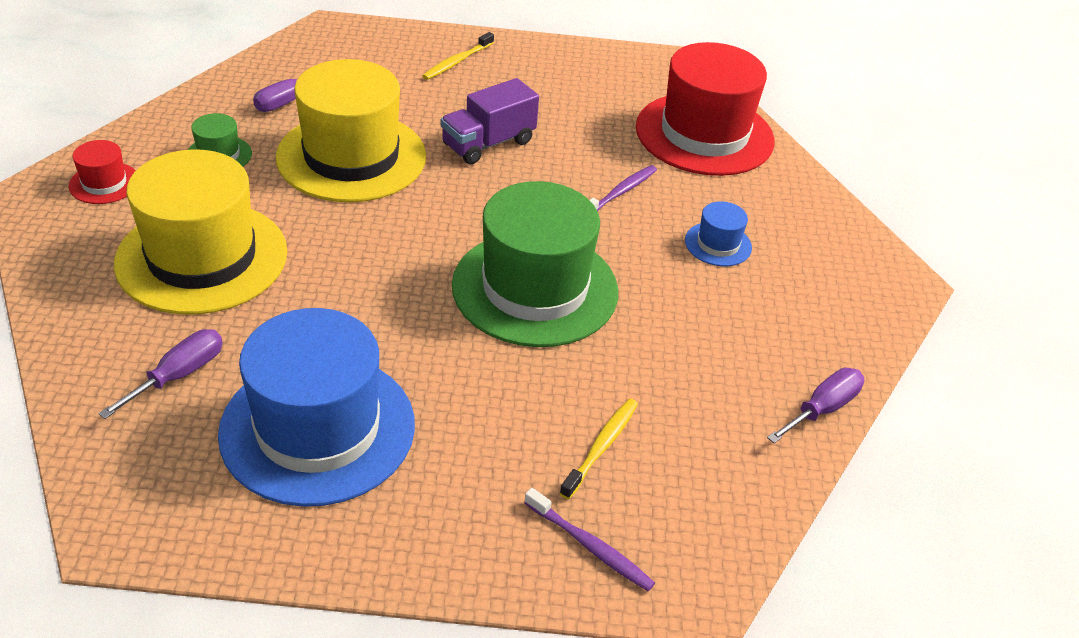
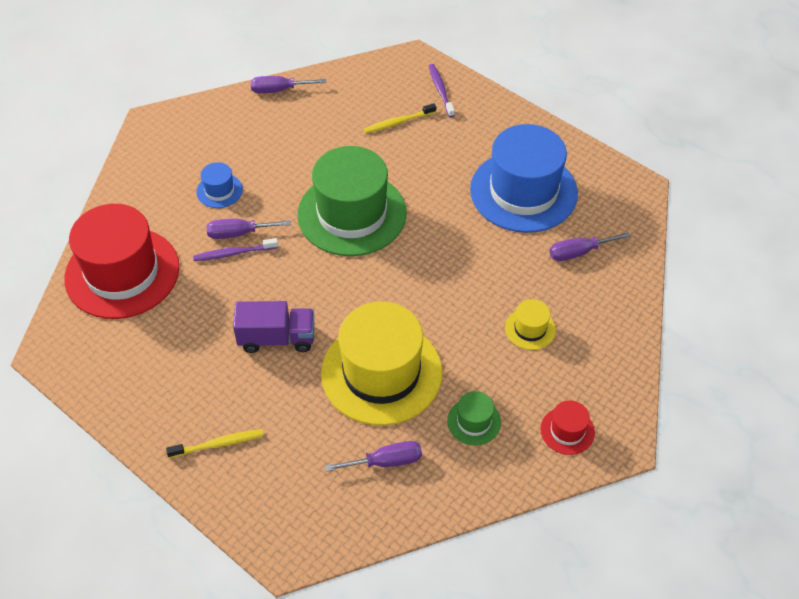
camera: 140 degrees left, 10 degrees up
(202, 257) = (530, 329): yellow hat -> yellow hat, size x0.43
(639, 212) = (239, 233): none -> purple screwdriver

